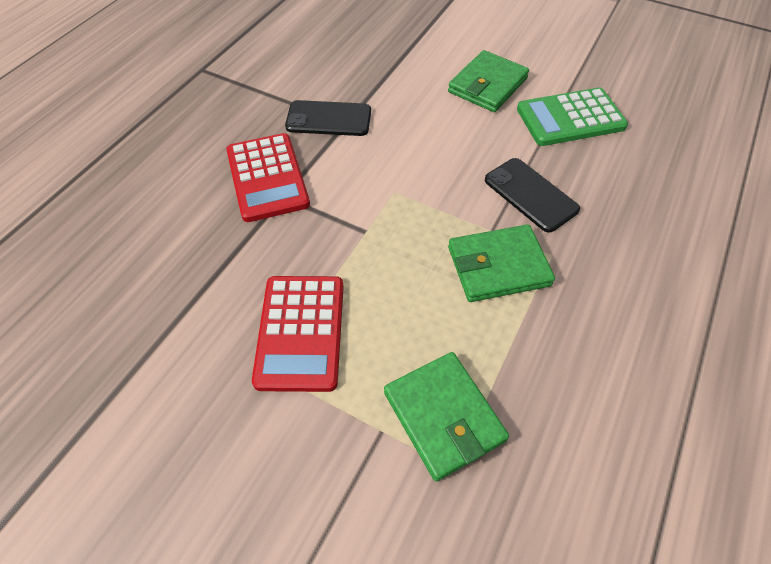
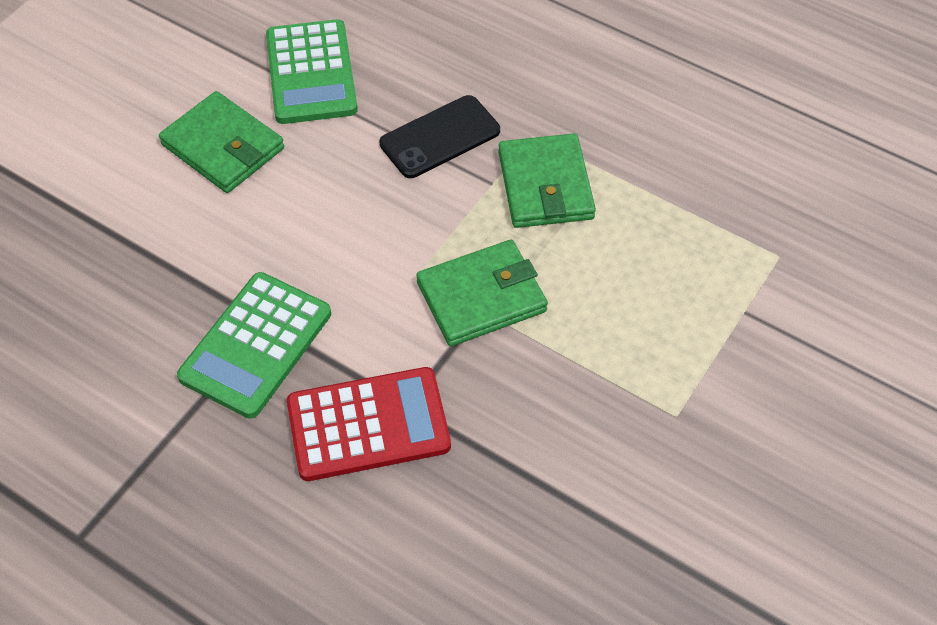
camera: 85 degrees left, 0 degrees up
(300, 332) = (628, 383): red calculator -> none
(329, 119) = (256, 345): black phone -> green calculator
(443, 416) = (727, 258): green wallet -> green wallet (481, 297)

